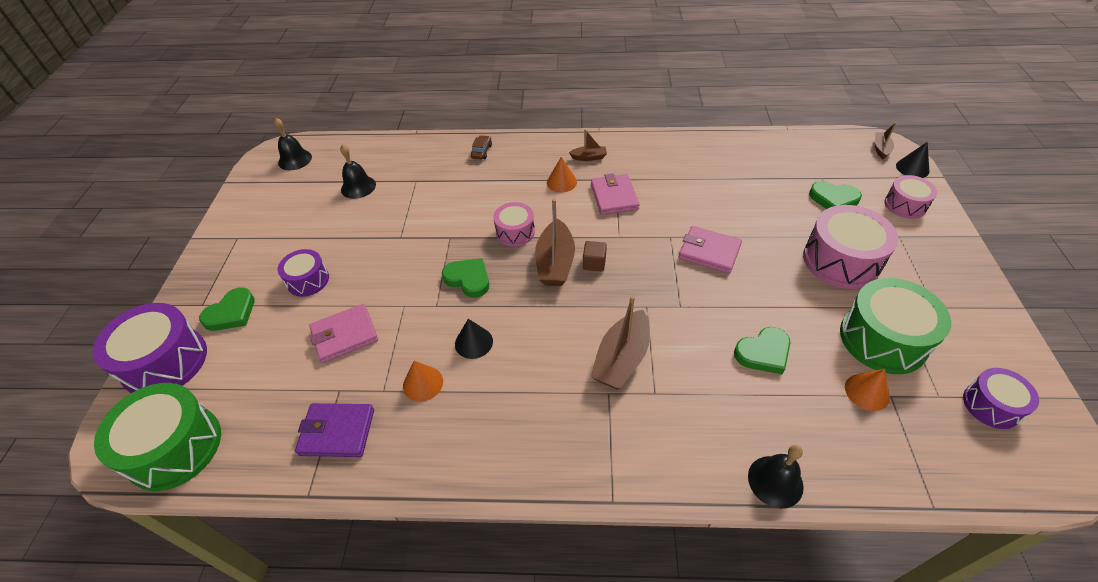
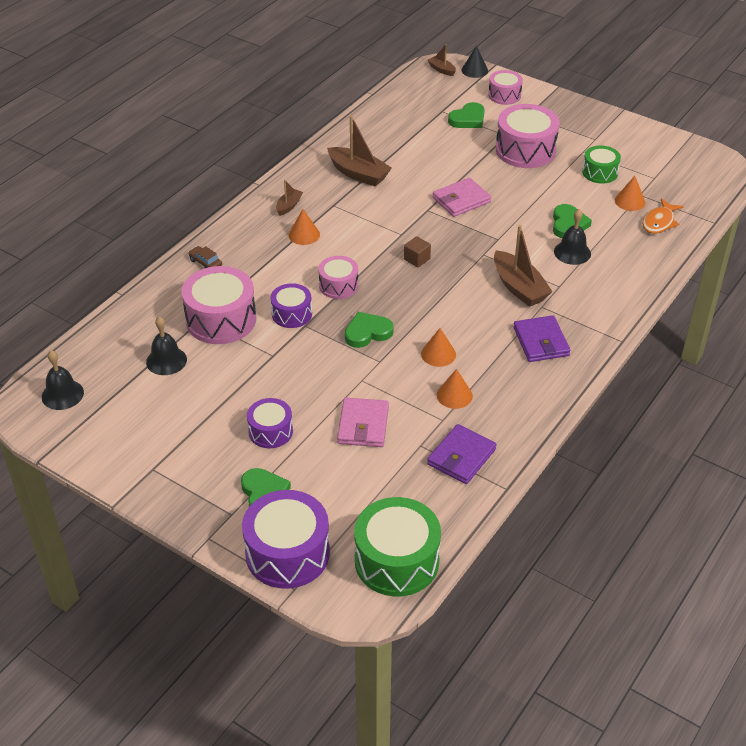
camera: 60 degrees left, 5 degrees down
(423, 190) = (221, 320): none -> pink drum
(473, 342) = (438, 354): black cone -> orange cone
(552, 419) = (541, 342): none -> purple wallet
(555, 263) = (396, 279): brown boat -> brown boat (358, 174)
(614, 197) = (354, 216): pink wallet -> none
(775, 481) = (658, 269): black bell -> black bell (572, 252)
(863, 441) = (659, 222): none -> orange fish
(883, 339) = (600, 172): green drum -> green drum, size x0.58
(991, 405) = (674, 164): purple drum -> purple drum (292, 314)

